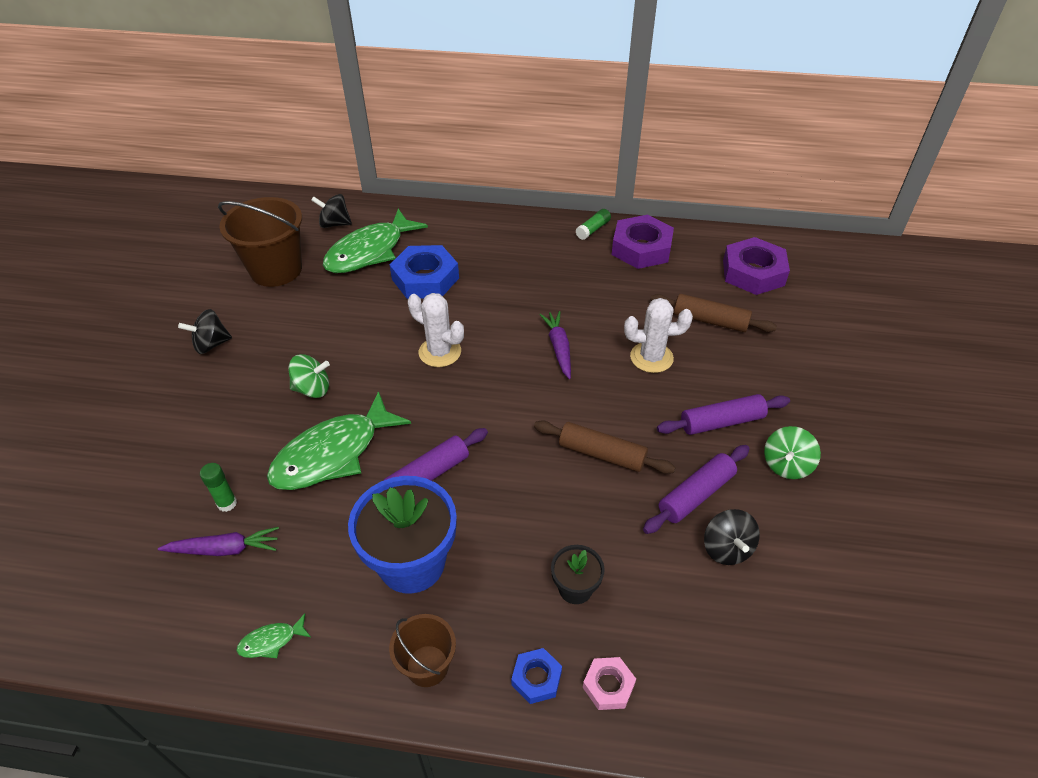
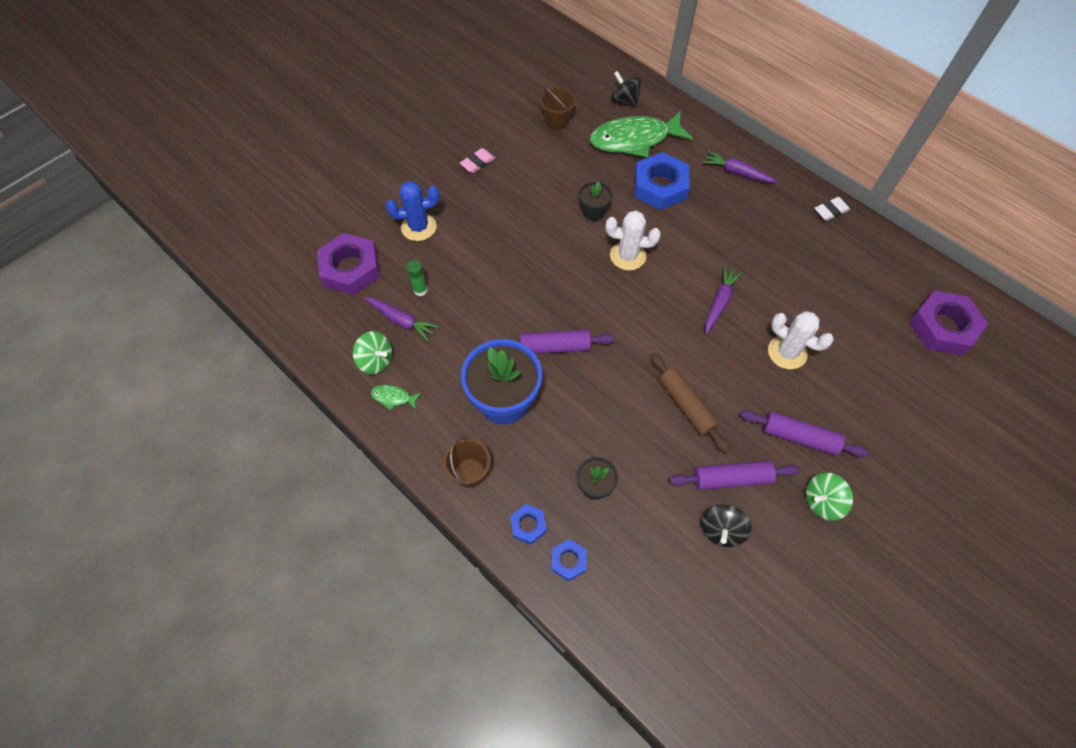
camera: 35 degrees right, 15 degrees up
(180, 440) = (418, 227): none -> blue cactus
(211, 344) = (477, 163): black spinning top -> pink eraser
(276, 270) = (557, 121): brown bucket -> brown bucket, size x0.54
(312, 389) = (521, 236): green spinning top -> green spinning top (376, 360)
(333, 454) = (504, 294): green fish -> none
(375, 331) = (593, 212): none -> black flower pot
(440, 352) = (627, 256): white cactus -> white cactus turned 60 degrees counterclockwise
(488, 236) = (737, 172): none -> purple carrot
(593, 229) = (830, 211): green glue stick -> white eraser
(608, 686) = (568, 561): pink nut -> blue nut
(641, 248) = (859, 251): purple nut -> purple nut (350, 269)
(710, 320) = (864, 349): brown rolling pin -> none

